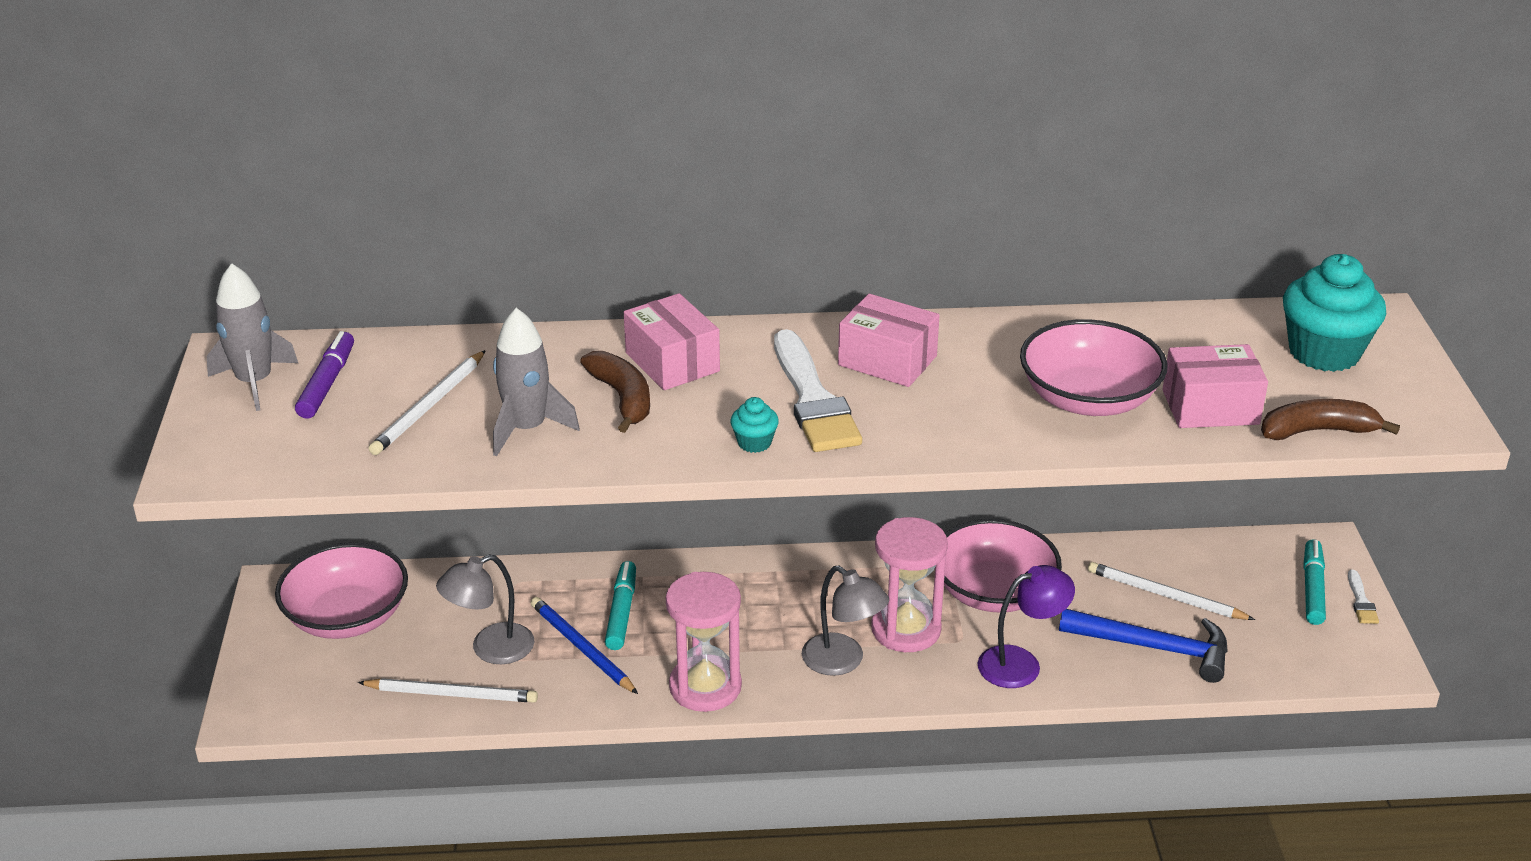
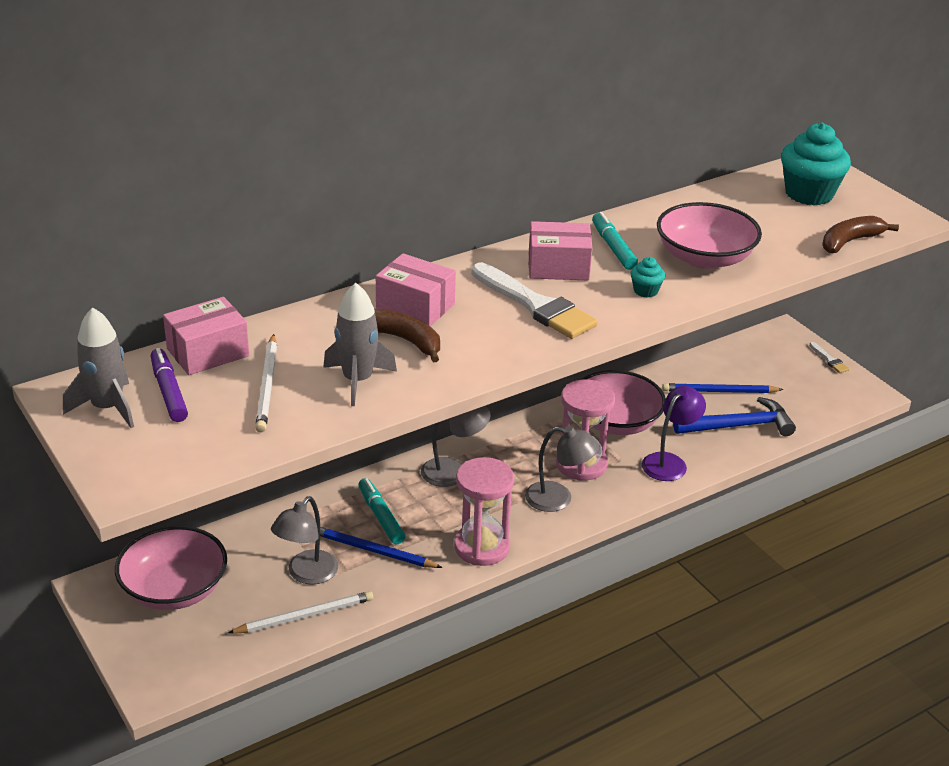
camera: 30 degrees left, 0 degrees up
(746, 588) = (454, 471): none -> grey lamp
(754, 443) = (525, 344): turquoise cupcake -> turquoise cupcake (645, 291)
(1165, 595) = (719, 391): white pencil -> blue pencil
(1210, 407) = (778, 243): pink box -> pink box (208, 352)
(1313, 589) = (797, 361): turquoise marker -> turquoise marker (613, 247)

